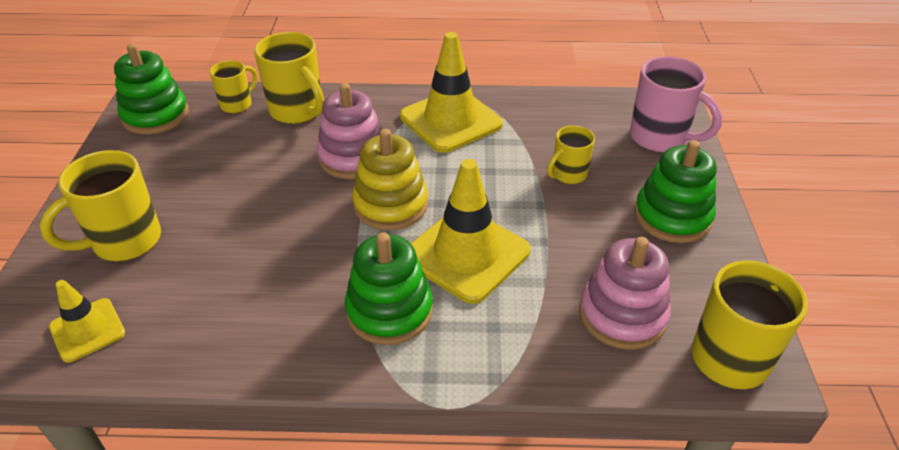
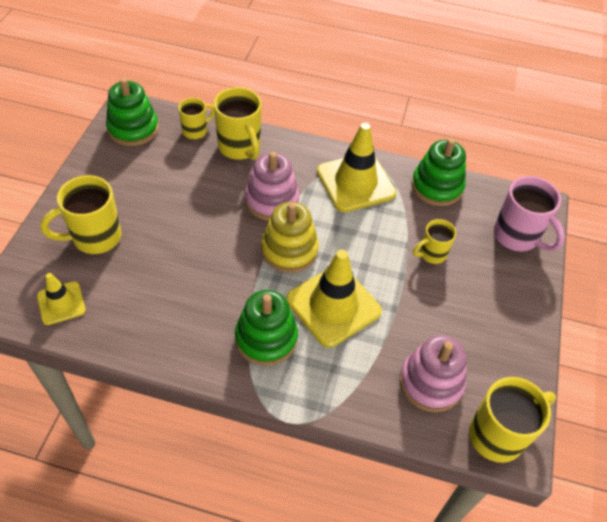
camera: 10 degrees right, 10 degrees up
(672, 217) = (499, 310): green stacking toy -> green stacking toy (437, 187)

